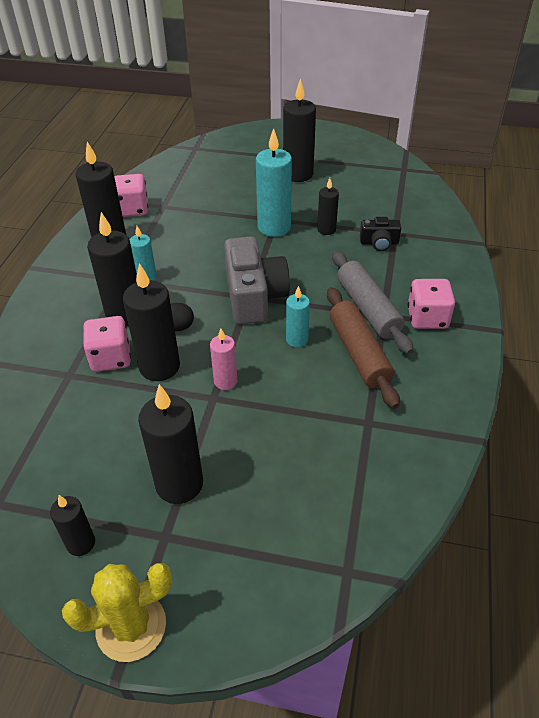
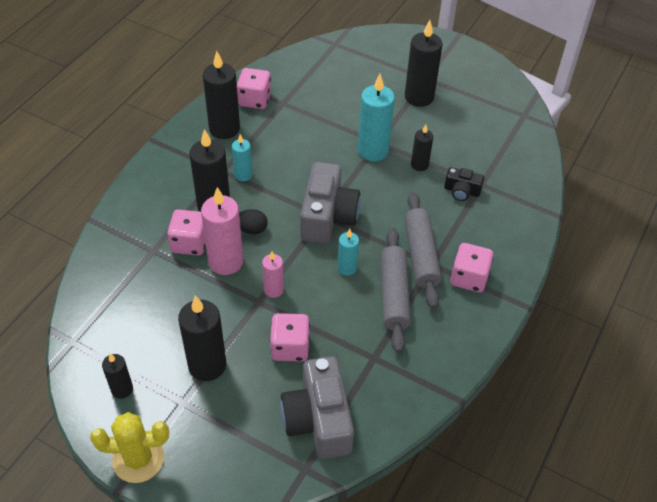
camera: 15 degrees right, 5 degrees up
(159, 366) = (226, 262): black candle -> pink candle
(269, 437) = (290, 347): none -> pink dice
(337, 508) = (318, 420): none -> grey camera
(359, 353) = (394, 295): brown rolling pin -> grey rolling pin

